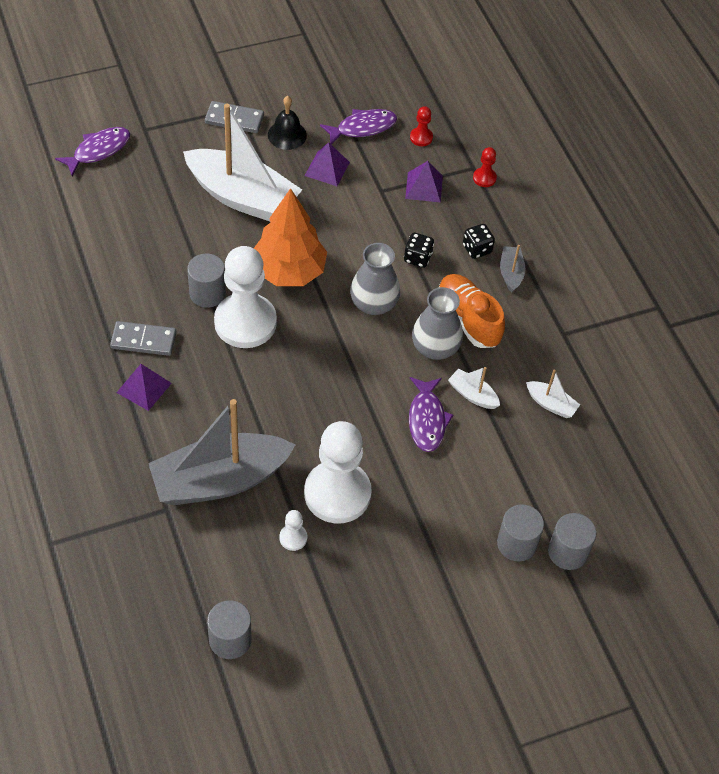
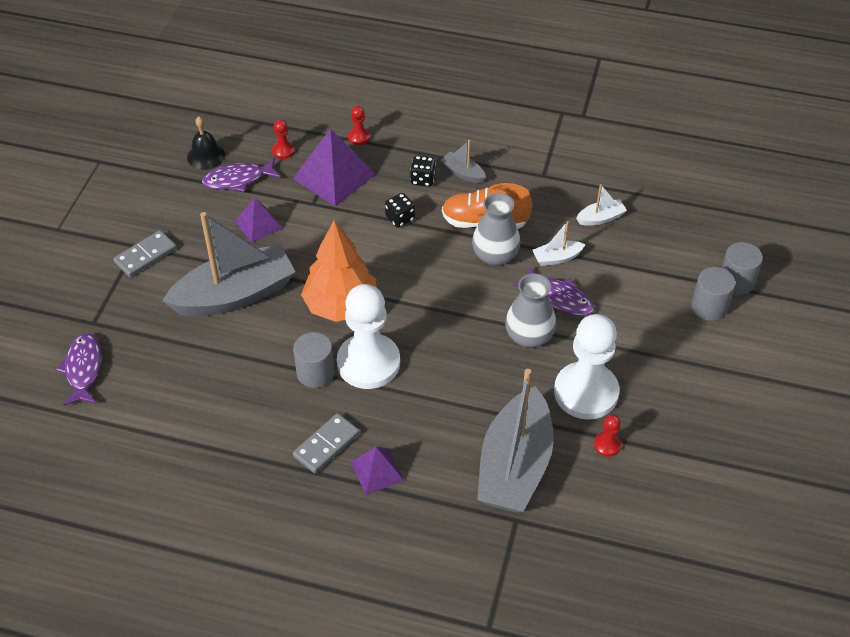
camera: 50 degrees left, 5 degrees down
(230, 639) = (675, 541): grey cylinder -> none
(242, 197) = (235, 295): white boat -> grey boat
(287, 135) = (197, 230): black bell -> black bell (206, 156)
(293, 538) = (607, 445): white pawn -> red pawn
(362, 128) = (238, 179): purple fish -> purple fish turned 120 degrees counterclockwise
(373, 304) = (421, 269): grey vase -> grey vase (529, 336)
(424, 187) = (334, 176): purple pyramid -> purple pyramid, size x1.72

